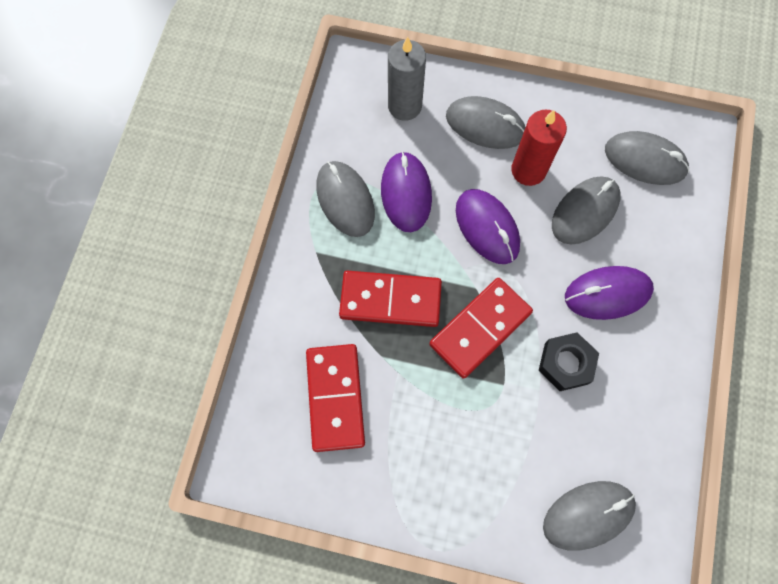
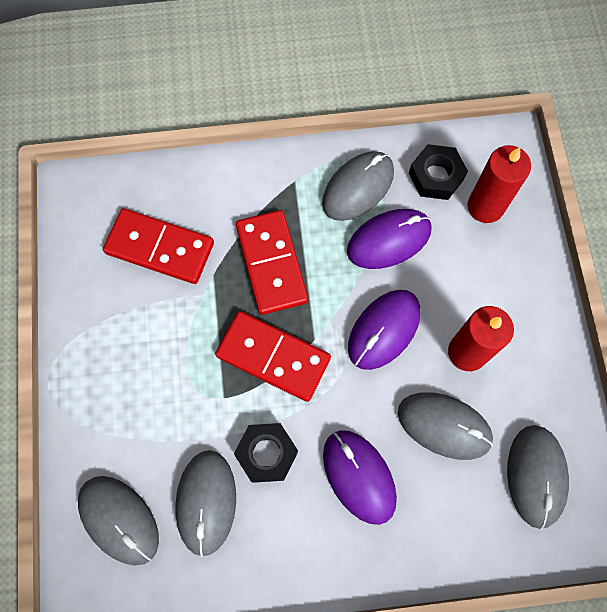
camera: 70 degrees right, 0 degrees up
(335, 398) = (160, 248): red domino -> red domino turned 45 degrees clockwise
(360, 133) = (436, 176): none -> black nut
(404, 106) = (485, 206): grey candle -> red candle
(485, 125) = (500, 292): grey mouse -> grey mouse (206, 502)

